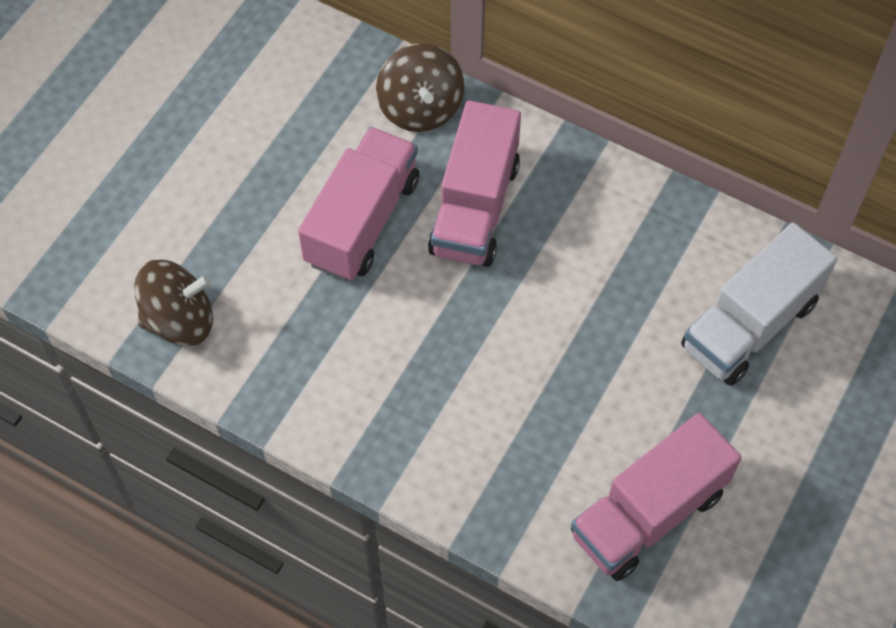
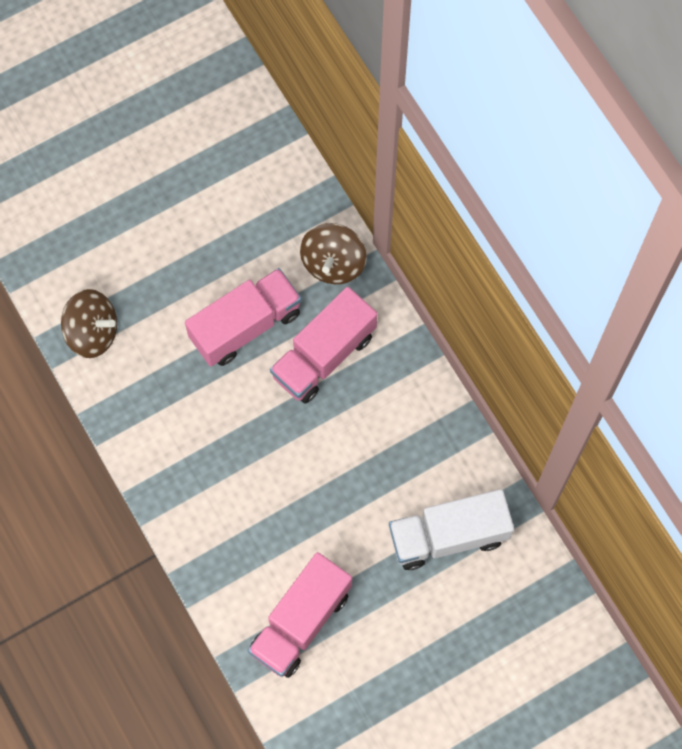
camera: 30 degrees right, 10 degrees up
(648, 513) = (301, 621): pink truck -> pink truck turned 45 degrees counterclockwise

